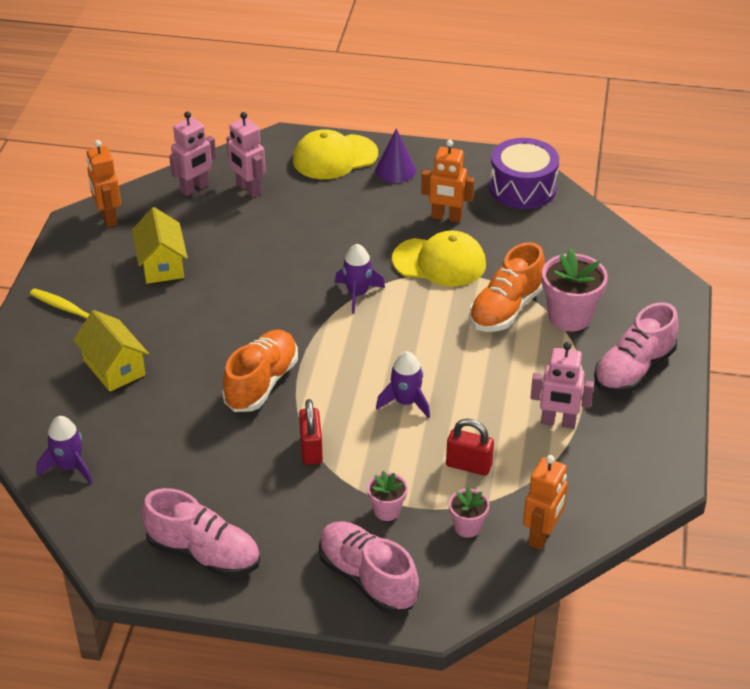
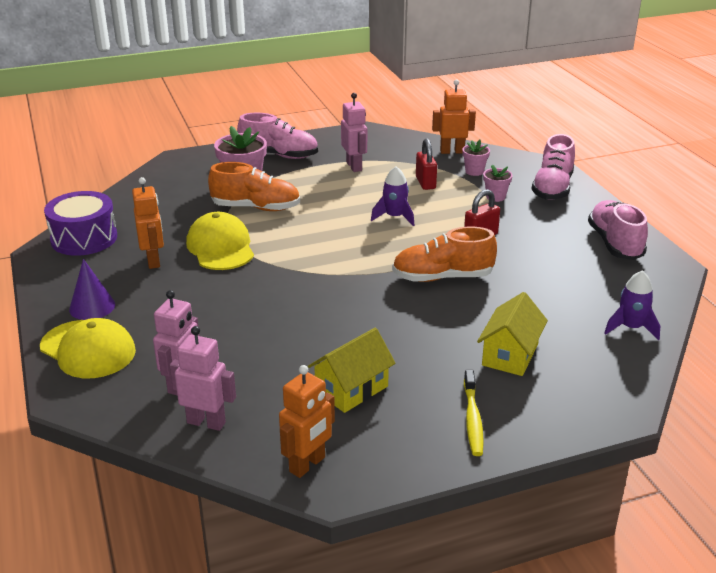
camera: 120 degrees left, 10 degrees down
(357, 294) = (295, 270): purple rocket -> none

